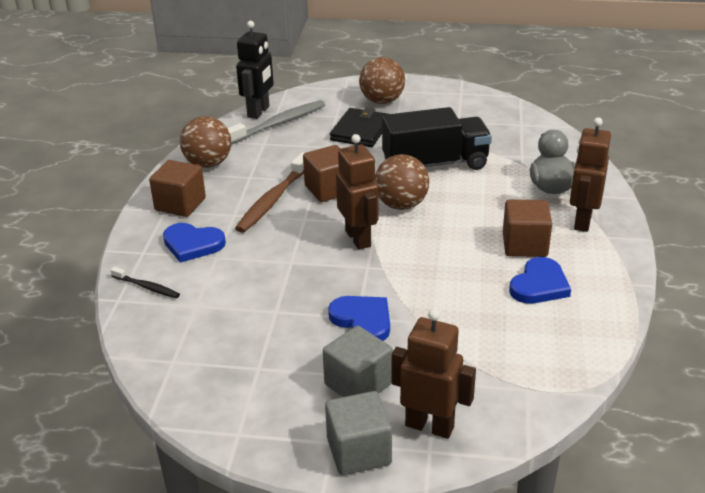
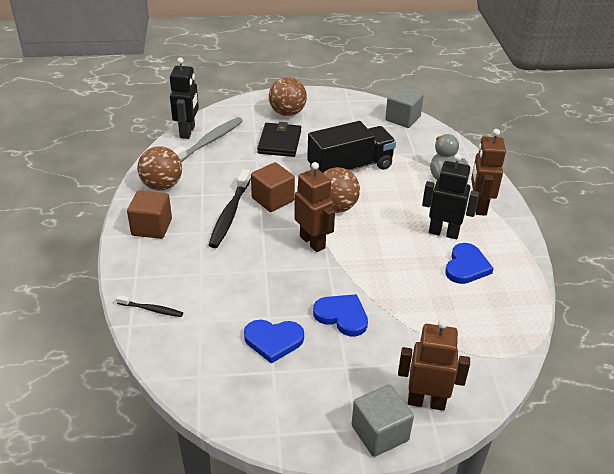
camera: 15 degrees left, 5 degrees up
(192, 244) = (176, 264): blue heart -> blue heart (273, 341)
(273, 200) = (230, 214): brown toothbrush -> black toothbrush
(358, 384) = (358, 374): grey cube -> grey cube (402, 119)
(524, 245) = (443, 232): brown cube -> black robot

